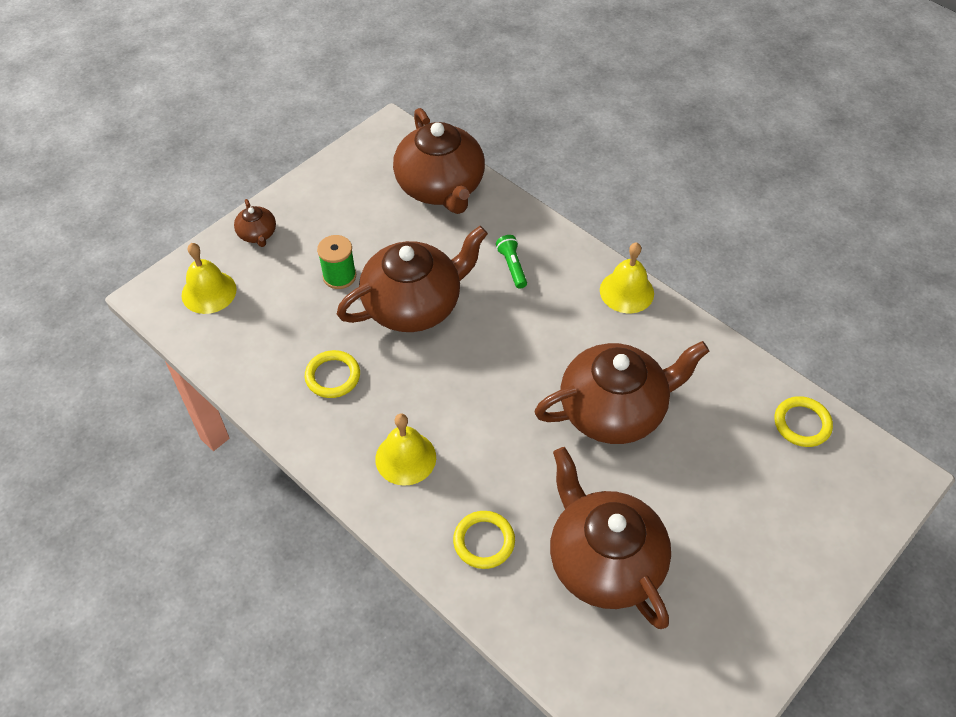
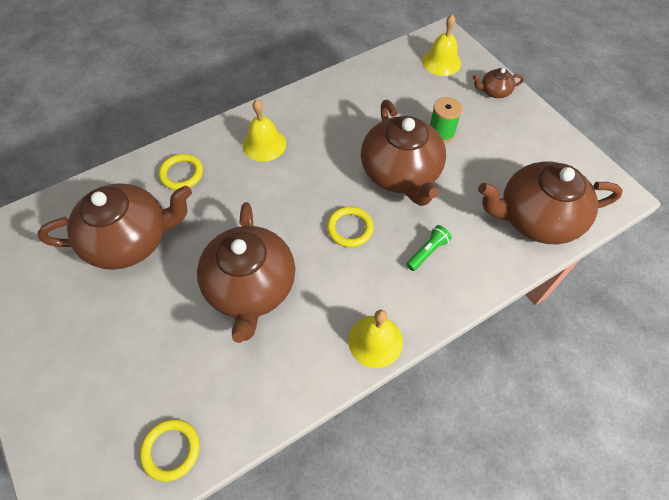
camera: 105 degrees right, 5 degrees up
(333, 376) = (347, 116): yellow ring -> yellow ring (350, 228)
(512, 266) = (427, 252): green flashlight -> green flashlight turned 45 degrees counterclockwise

